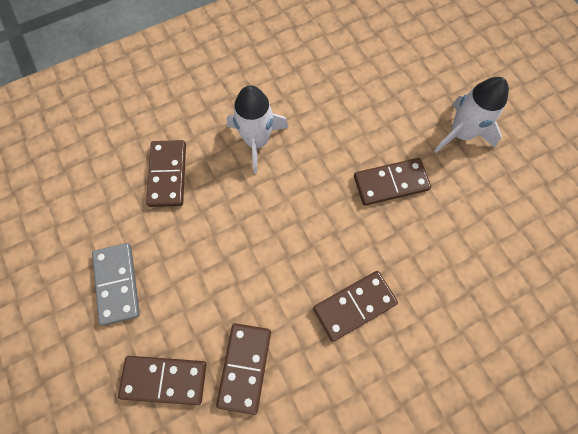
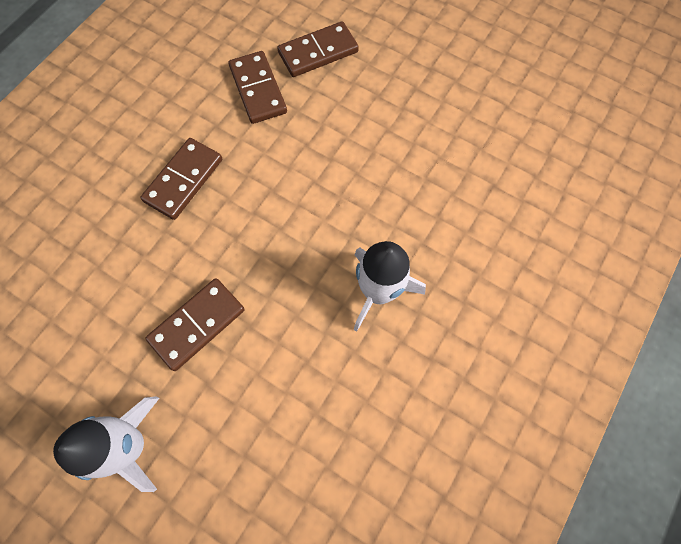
camera: 150 degrees right, 0 degrees up
(117, 284) = (410, 92): grey domino -> none
(168, 174) = (445, 203): brown domino -> none

